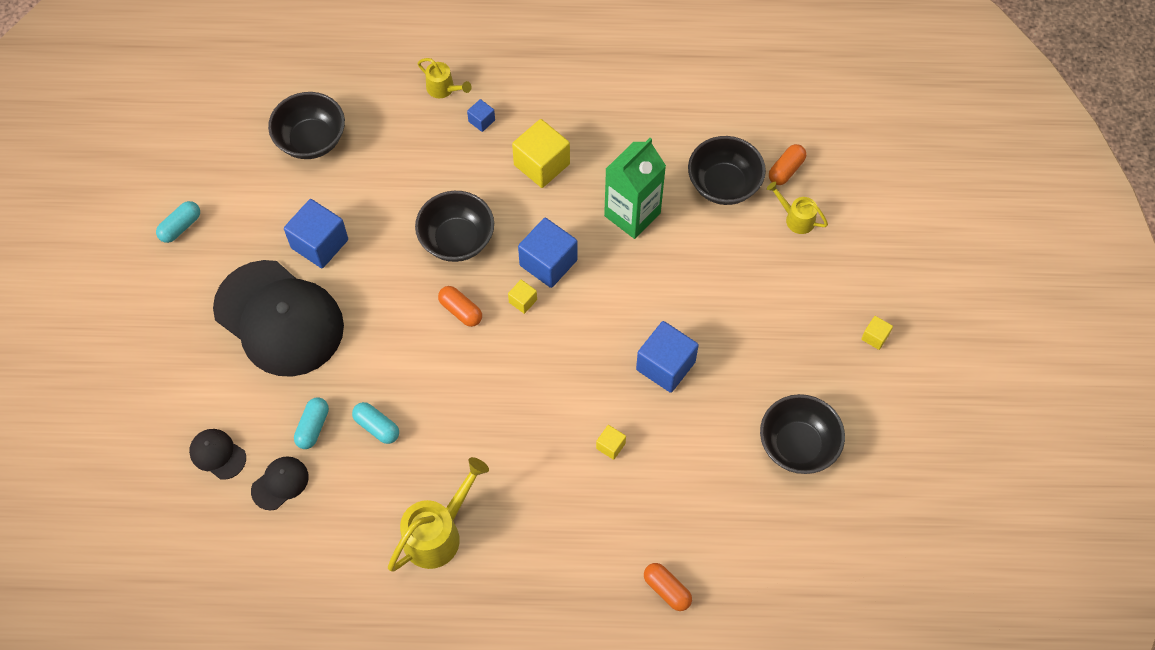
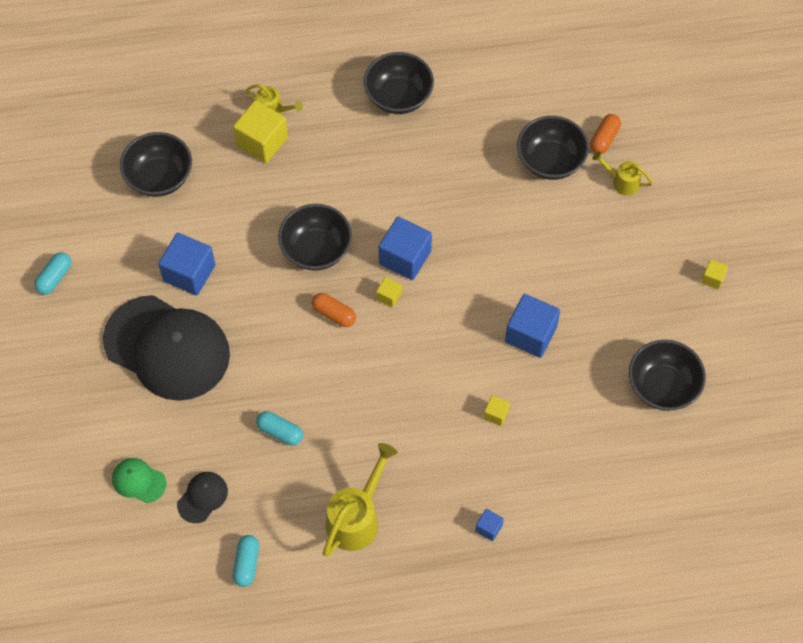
camera: 10 degrees left, 0 degrees up
(217, 454) = (138, 481): black cap -> green cap
(313, 427) = (221, 442): turquoise capsule -> turquoise capsule (246, 564)
(481, 121) = (315, 135): blue cube -> blue cube (488, 528)
(541, 164) = (379, 167): yellow cube -> yellow cube (262, 142)
(577, 94) = (398, 97): none -> black bowl
(632, 214) = (472, 201): green carton -> none
(667, 590) = (572, 533): orange capsule -> none

